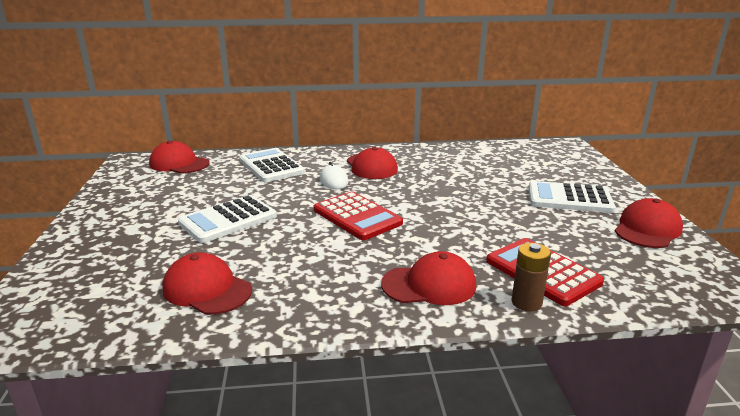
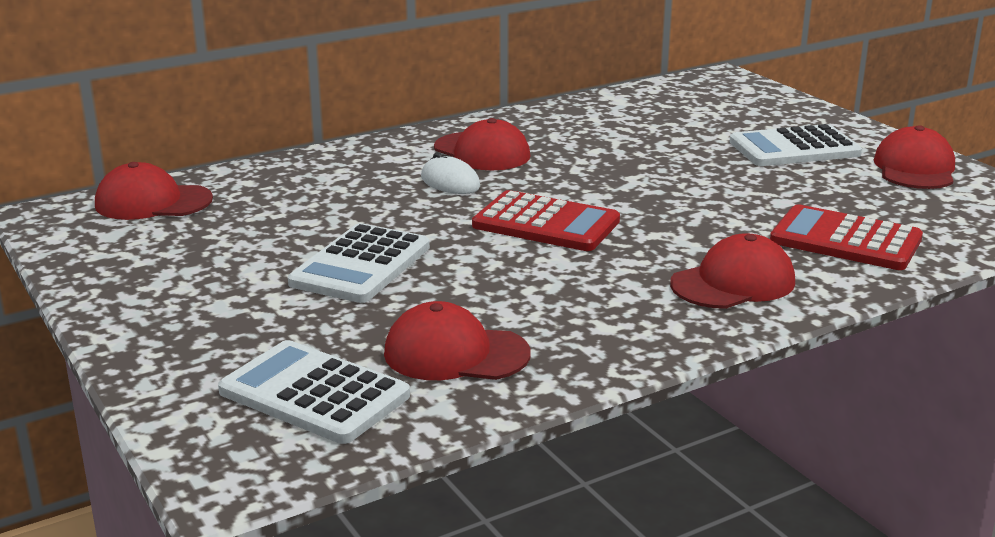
camera: 25 degrees left, 0 degrees up
(271, 166) = (321, 178): white calculator -> white calculator (314, 393)
(526, 302) = (860, 276): brown battery -> none

